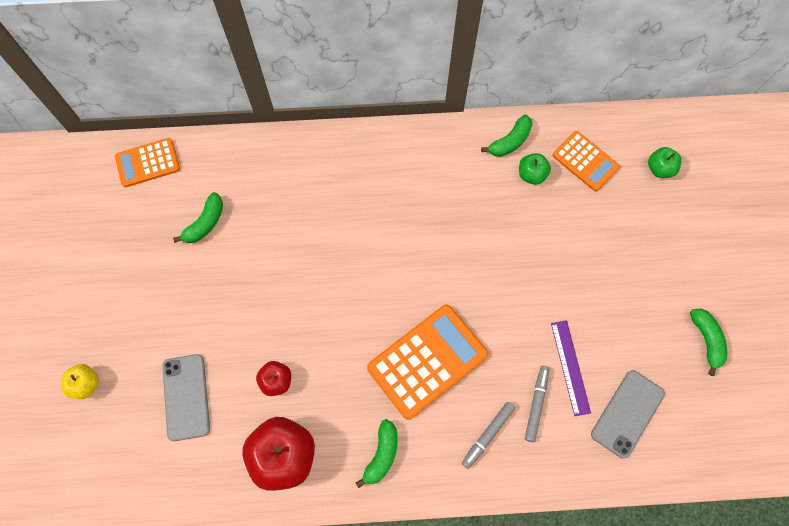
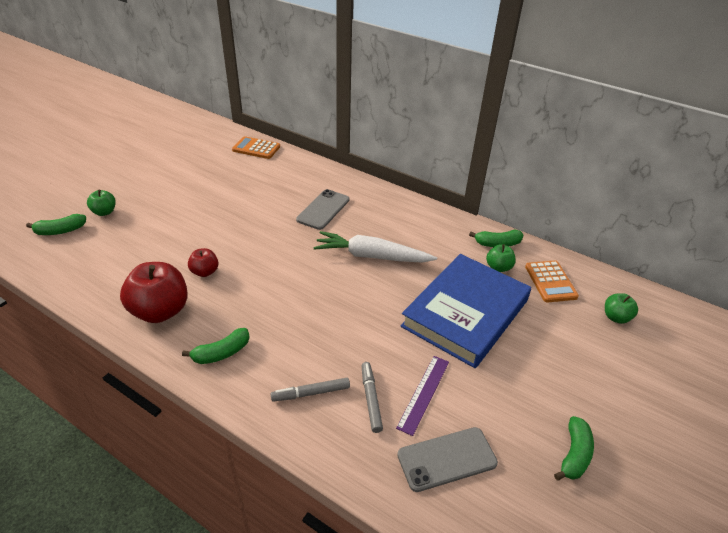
camera: 35 degrees right, 30 degrees down
(85, 384) = (104, 212): yellow apple -> green apple
(186, 397) = (145, 248): grey phone -> grey phone (323, 209)
(205, 223) = (256, 184): green banana -> green banana (60, 231)
(412, 243) = (372, 256): none -> white carrot
(427, 361) = (314, 321): orange calculator -> none
(536, 404) = (371, 399): grey marker -> grey marker turned 60 degrees counterclockwise
(542, 254) = (465, 313): none -> blue book

